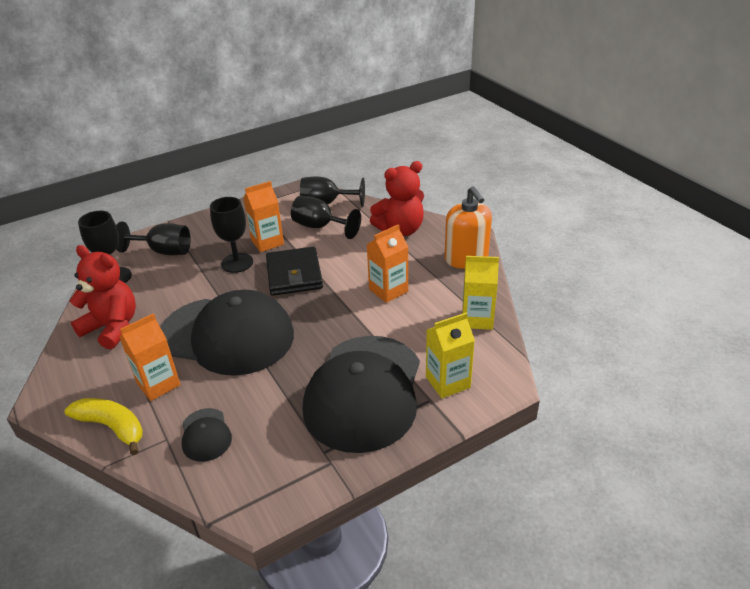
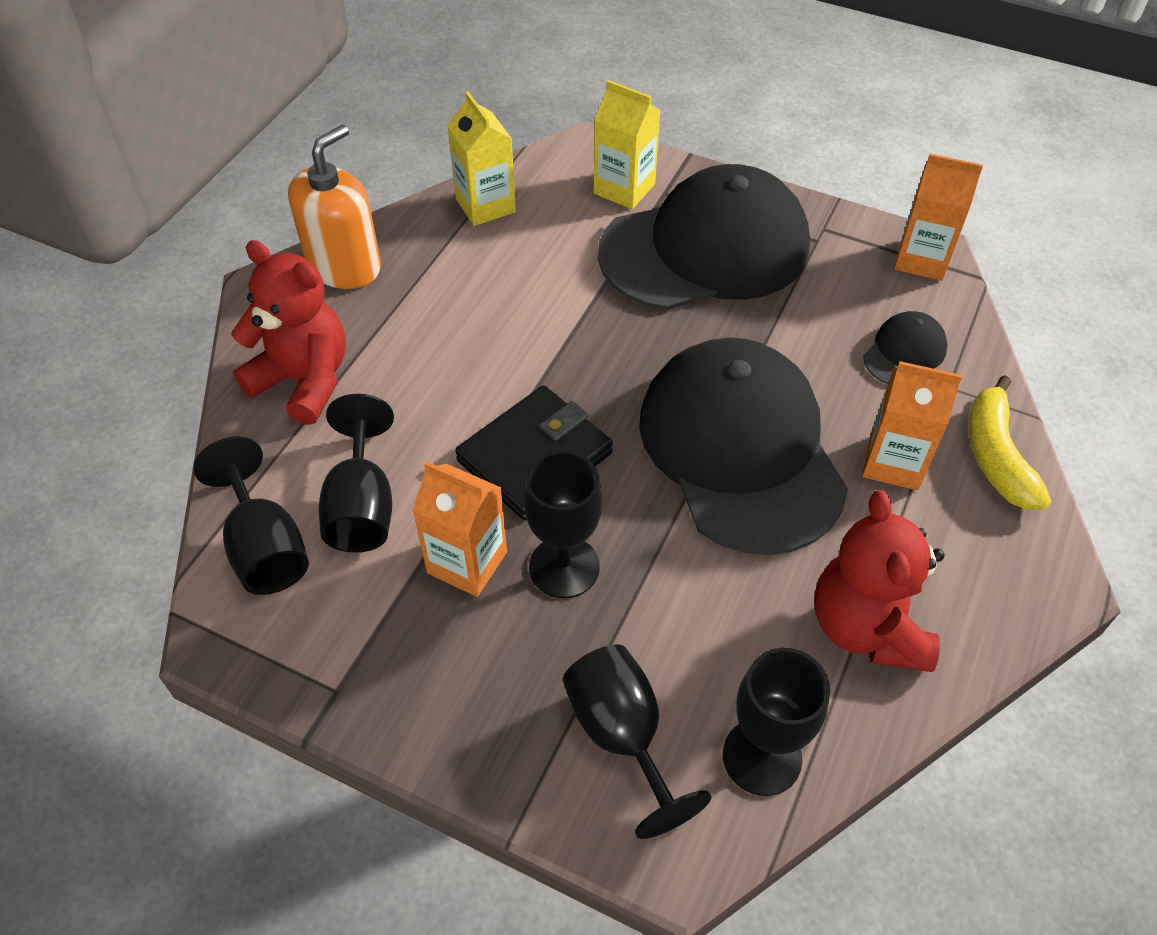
camera: 125 degrees left, 15 degrees up
(388, 290) = (489, 318): orange carton -> orange carton (921, 259)

